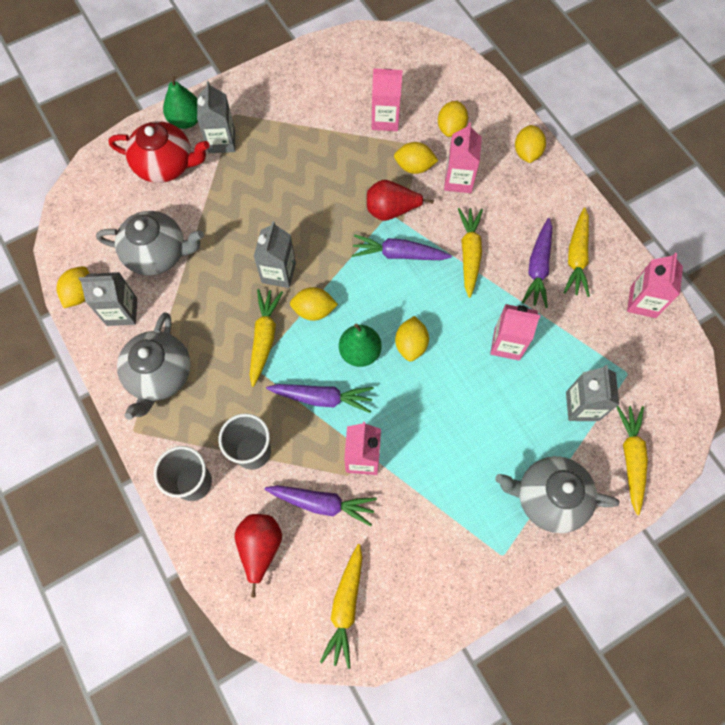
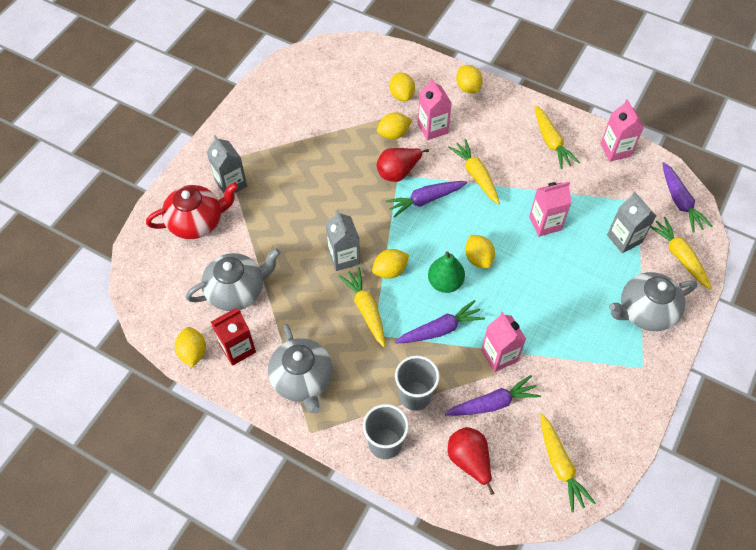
camera: 30 degrees left, 10 degrees down
(122, 312) = (238, 348): grey carton -> red carton
(186, 120) = (190, 181): green pear -> none
(385, 120) = (349, 111): pink carton -> none
(538, 267) = (530, 161): purple carrot -> purple carrot (680, 202)

